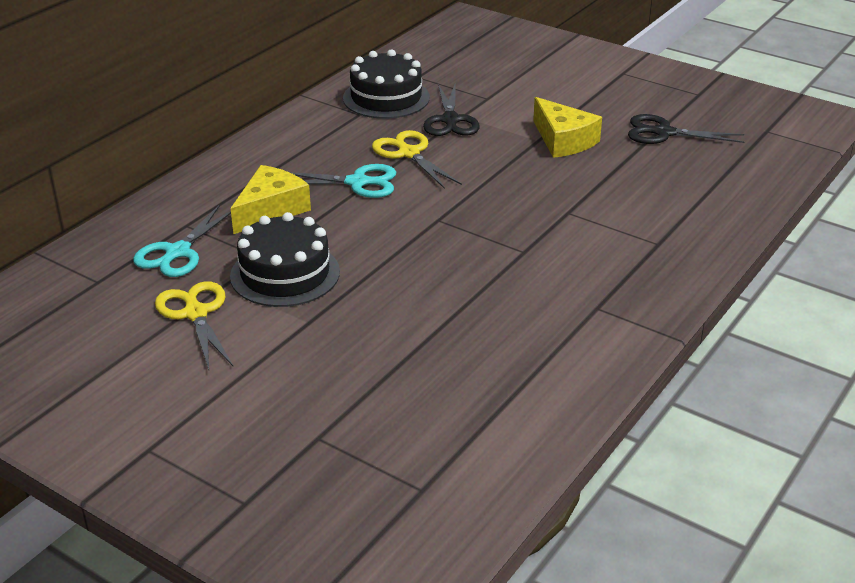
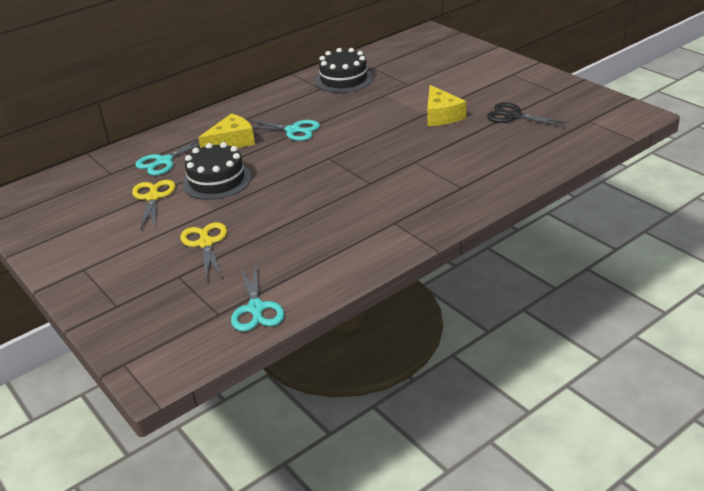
camera: 20 degrees right, 0 degrees up
(409, 153) = (336, 115): yellow scissors -> yellow scissors (206, 243)
(450, 120) = (375, 97): black scissors -> none
(476, 472) = (256, 309): none -> turquoise scissors

